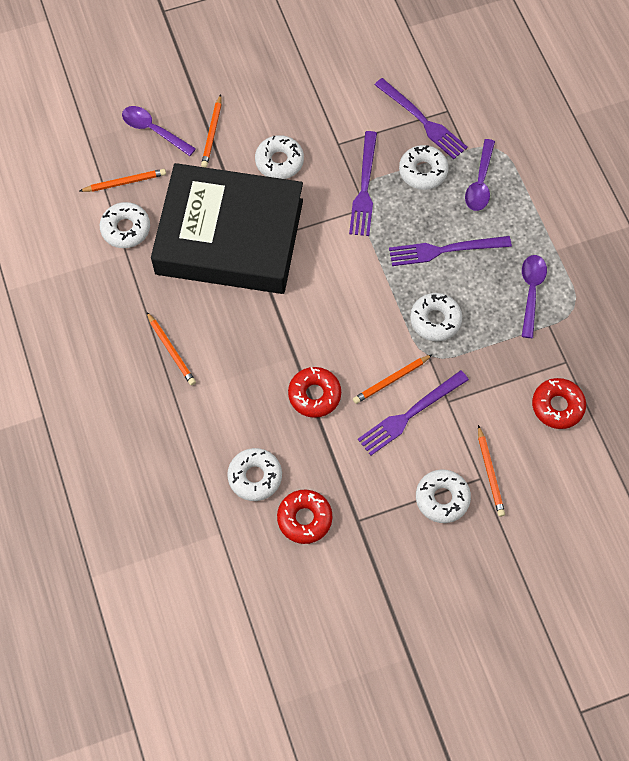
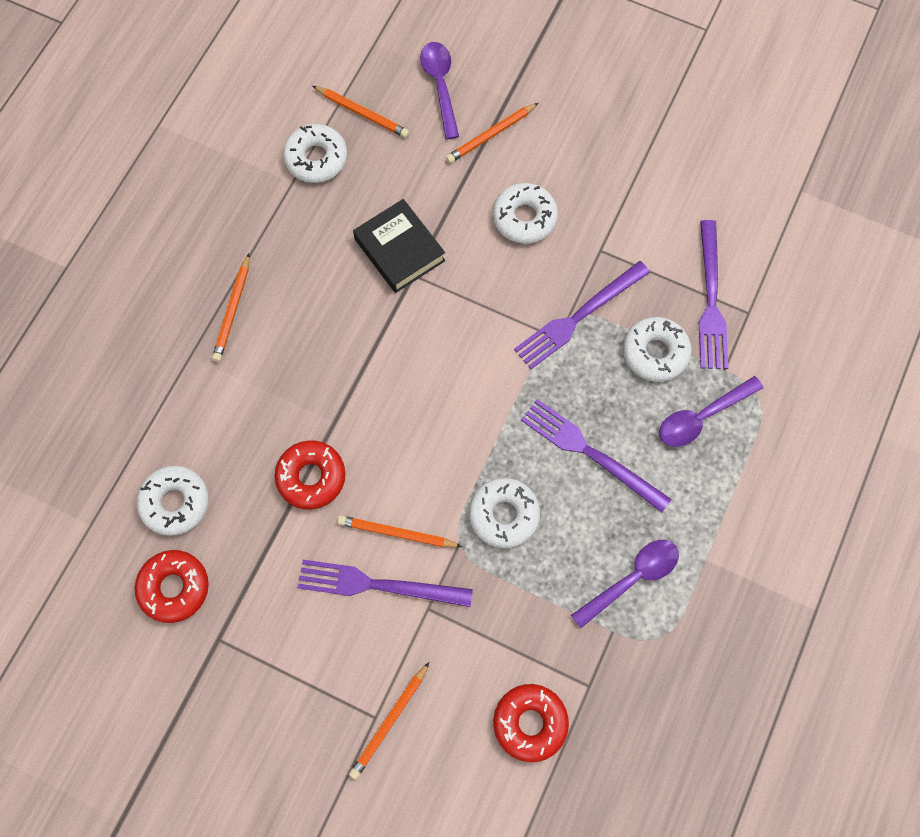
camera: 45 degrees right, 5 degrees up
(229, 237) = (399, 250): black book -> black book, size x0.43
(442, 498) = (317, 699): white donut -> none

